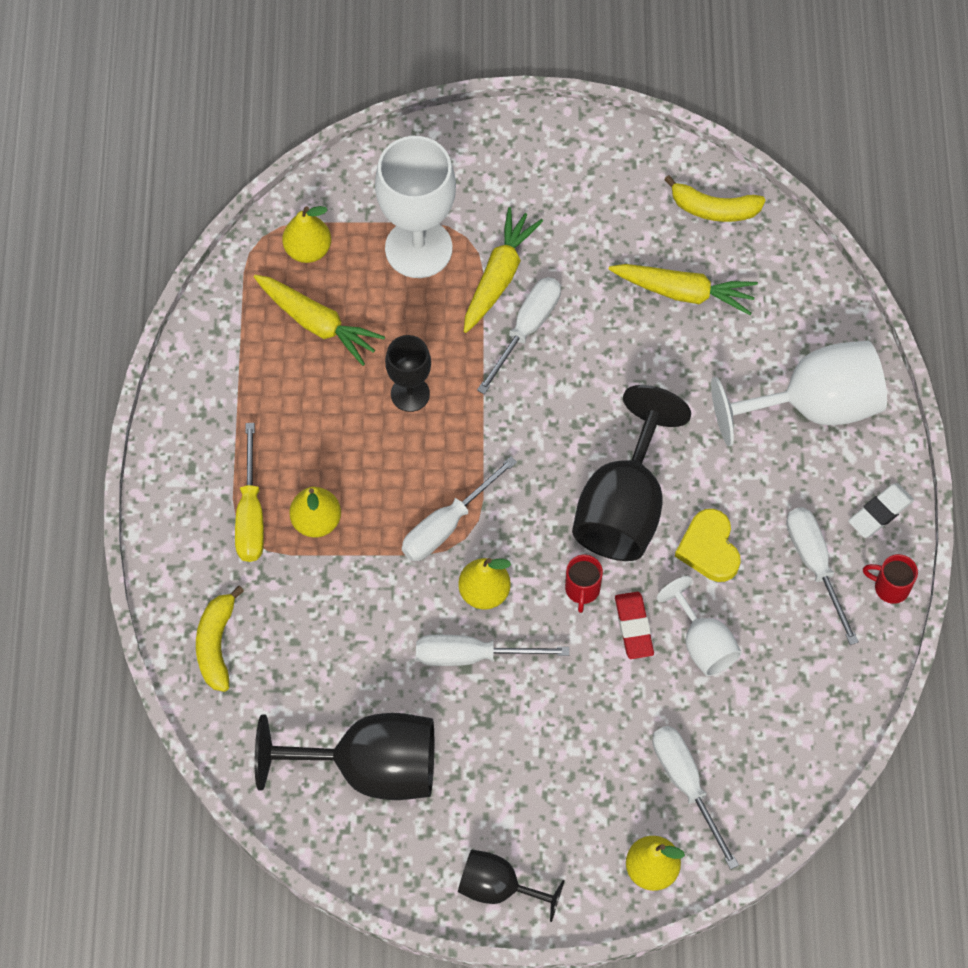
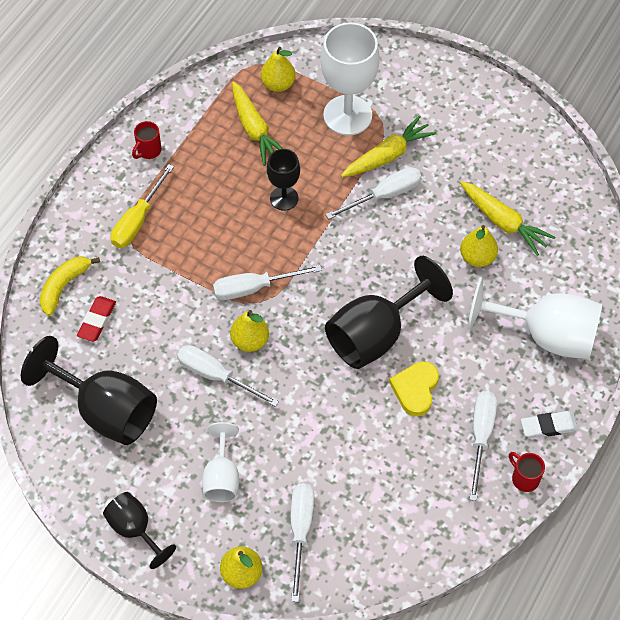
camera: 30 degrees right, 5 degrees down
(316, 521) = (174, 245): yellow pear -> yellow pear (477, 257)
(582, 590) = (314, 372): red mug -> red mug (148, 151)
(633, 627) = (332, 413): red eraser -> red eraser (97, 320)
(703, 643) = (371, 447): white goblet -> white goblet (222, 477)
(713, 209) = (557, 180): yellow banana -> none

